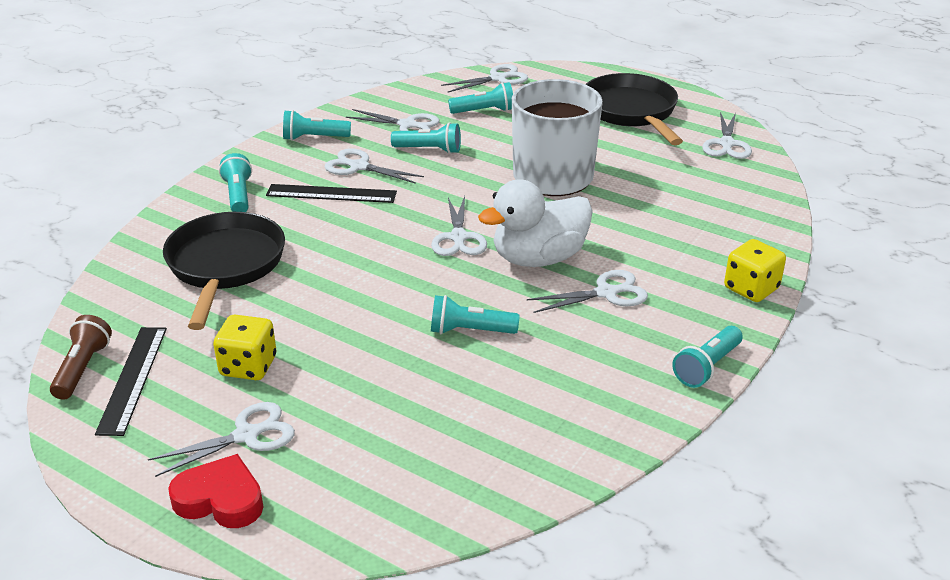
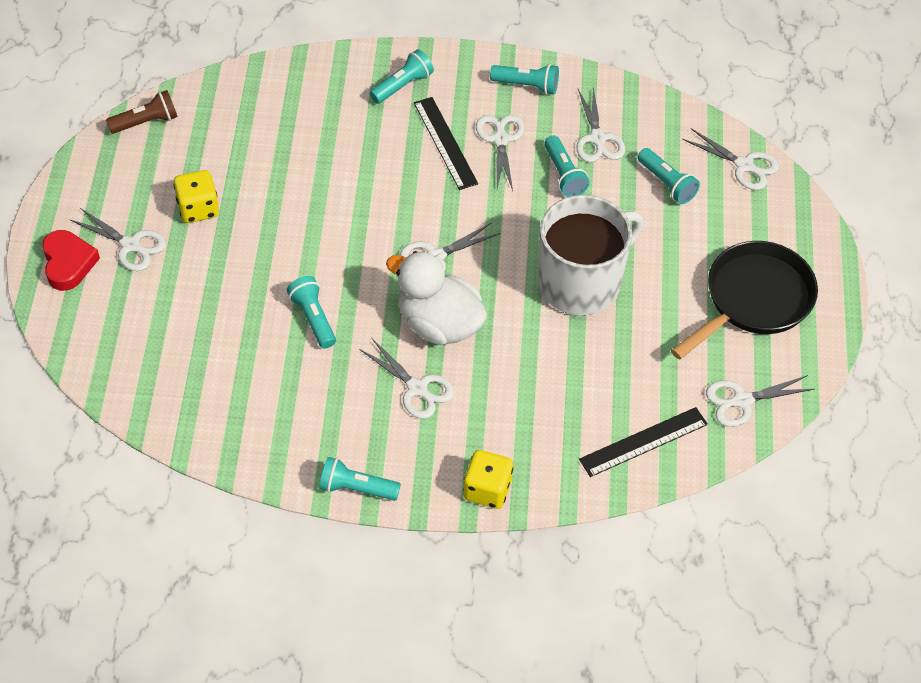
camera: 60 degrees right, 20 degrees up
(133, 379) = (150, 154): black ruler -> black ruler (643, 442)
(225, 266) = (304, 131): black pan -> none
(314, 138) = (527, 85): turquoise flashlight -> turquoise flashlight turned 135 degrees clockwise

